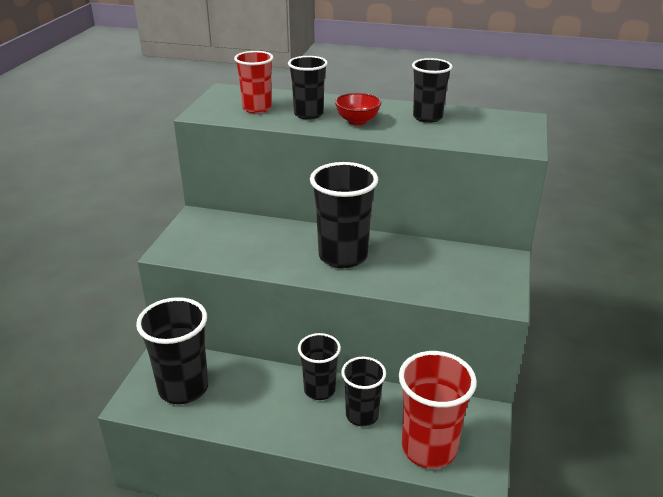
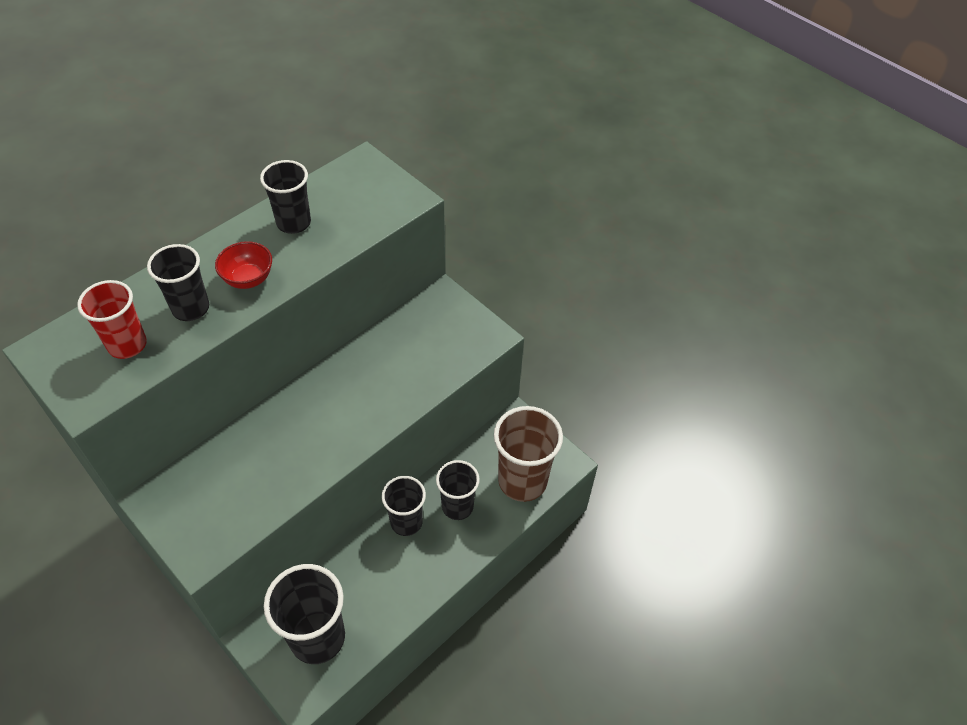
camera: 60 degrees left, 20 degrees up
(343, 256) = (341, 408): black cup -> none
(429, 448) = (522, 481): red cup -> brown cup

